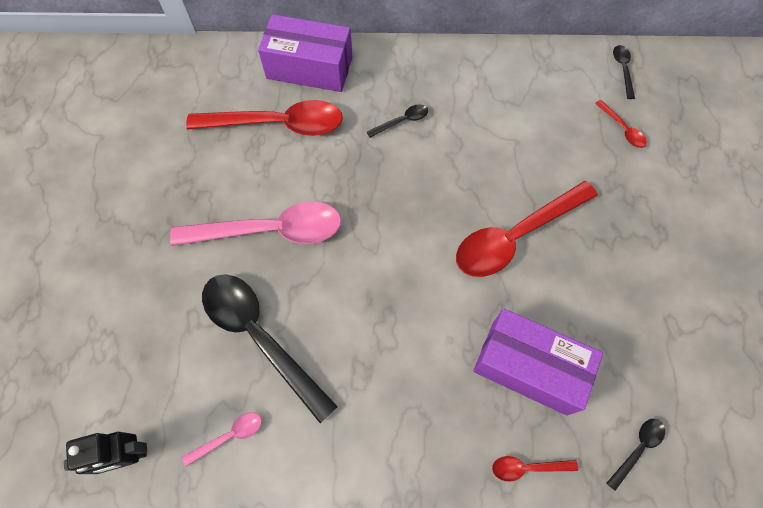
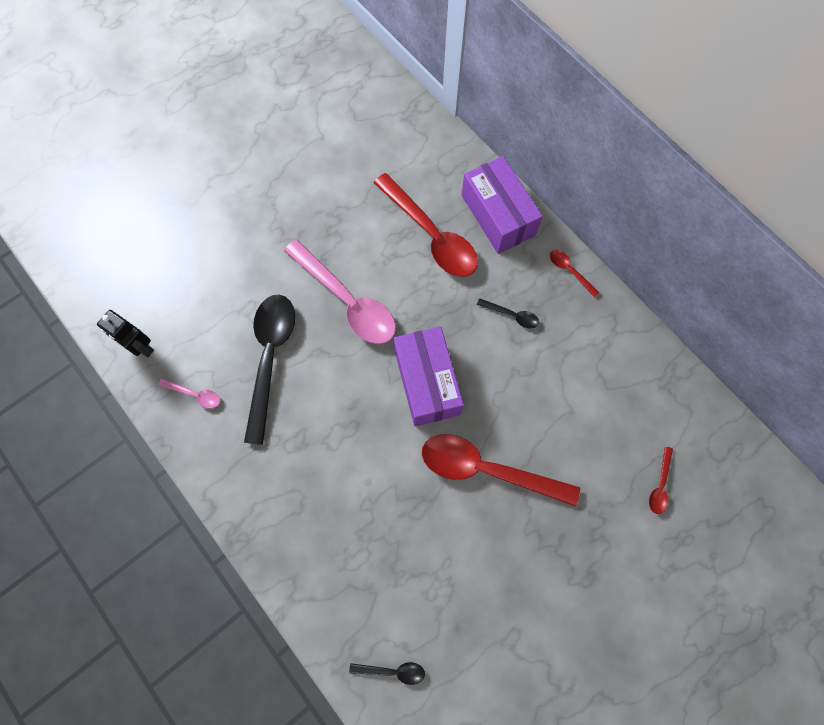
camera: 50 degrees right, 5 degrees up
(527, 467) = (319, 600): red spoon -> red spoon (569, 271)
(528, 367) = (391, 551): purple box -> purple box (427, 382)
(622, 69) = (722, 446): black spoon -> none

